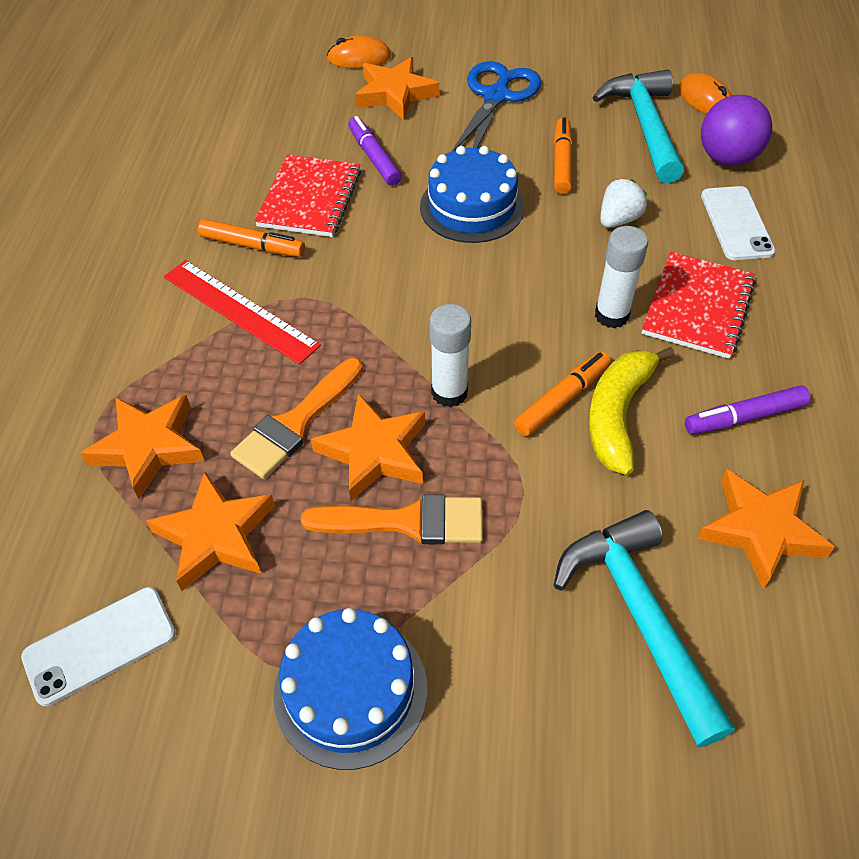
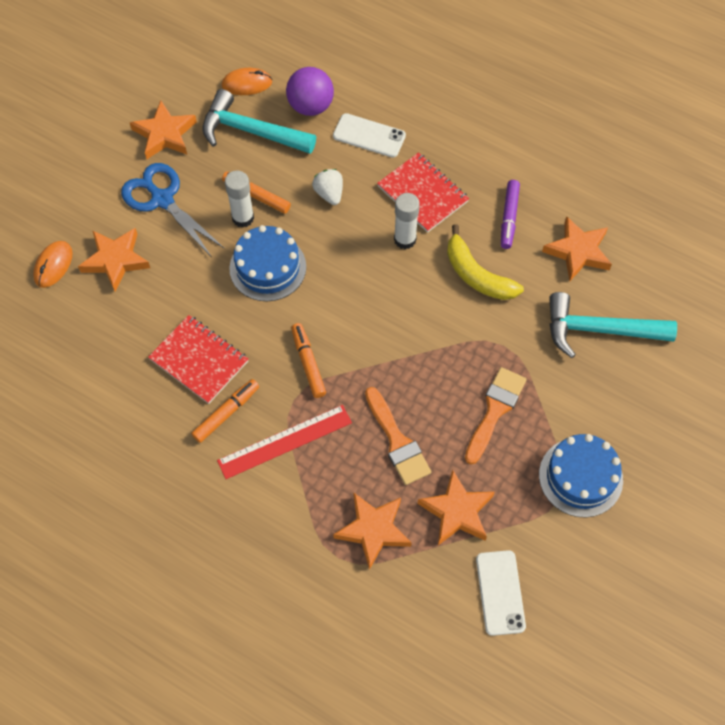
camera: 65 degrees left, 10 degrees up
(374, 157) = (180, 303): purple marker -> none
(374, 452) = (440, 408): orange star -> orange star (165, 134)
(449, 392) = (417, 350): white glue stick -> white glue stick (243, 218)
(562, 399) = (452, 296): orange marker -> orange marker (308, 363)

